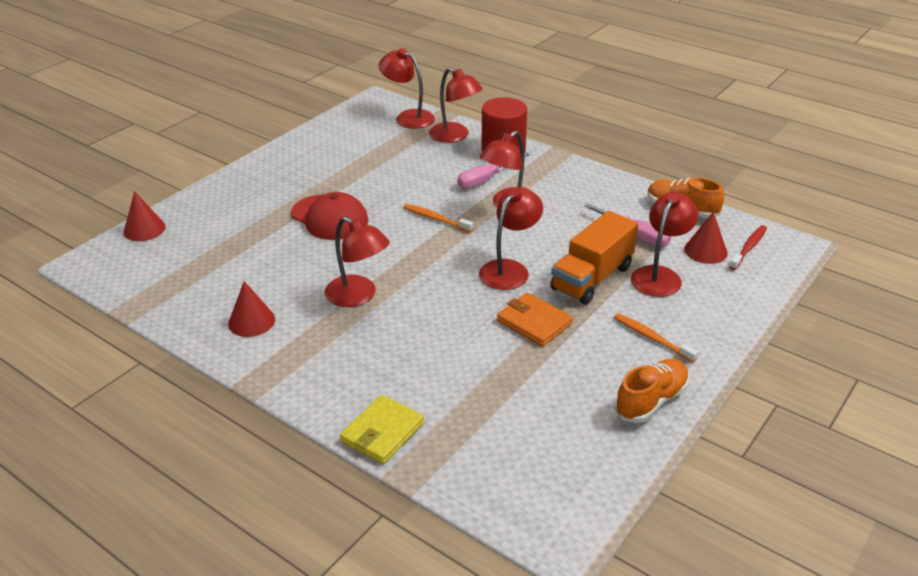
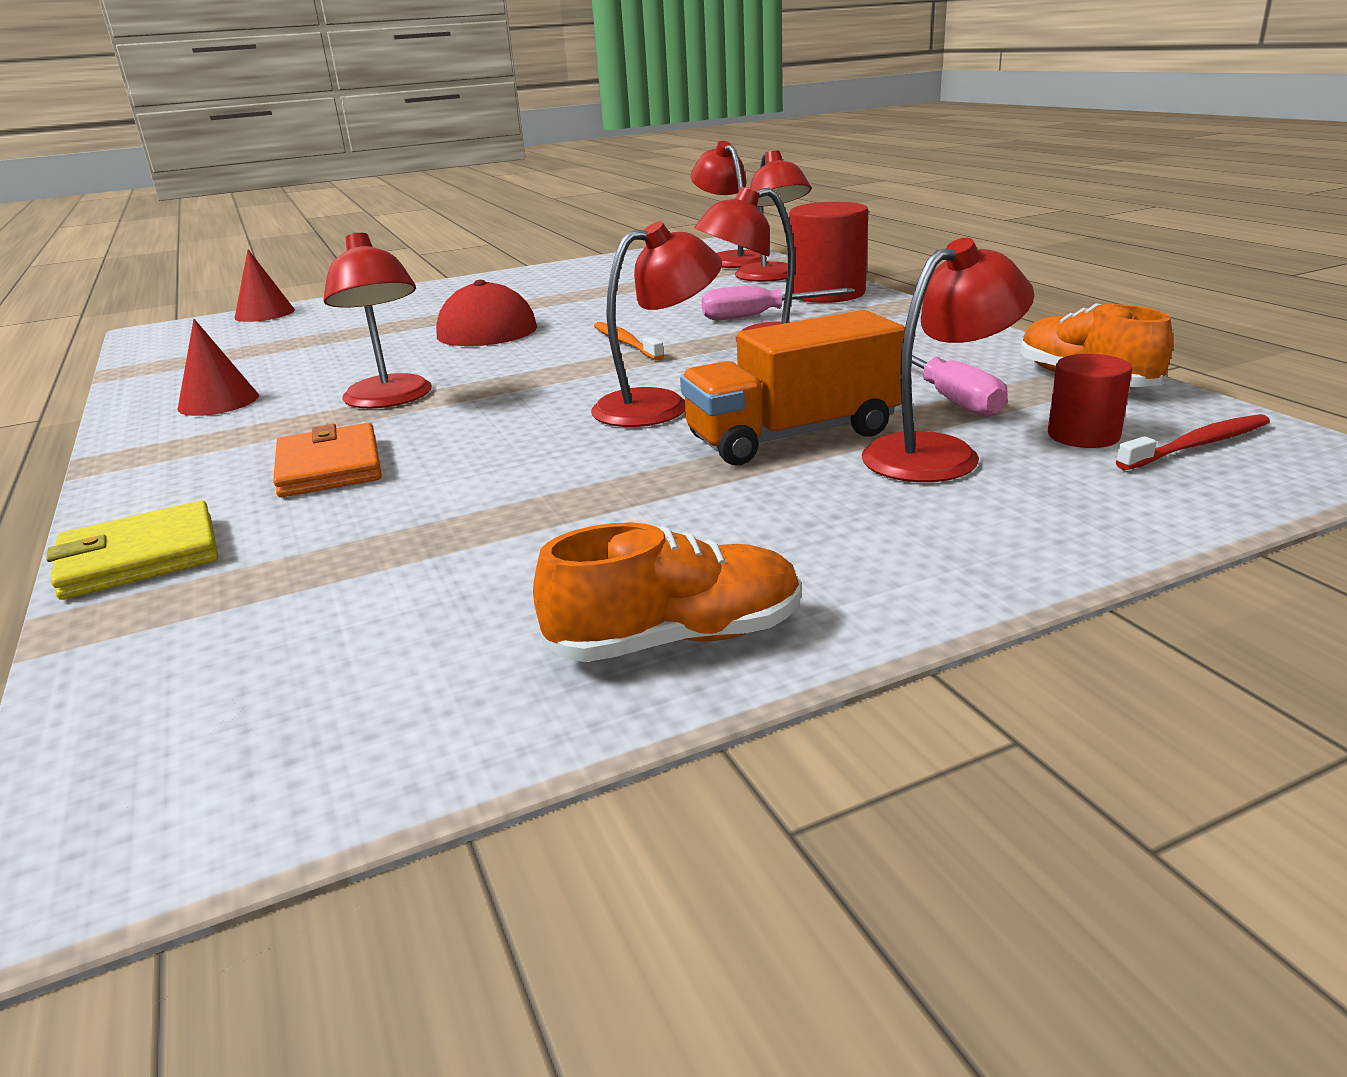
camera: 30 degrees right, 10 degrees down
(534, 322) = (605, 472): orange wallet -> orange wallet (329, 467)
(652, 338) = (810, 537): orange toothbrush -> none
(705, 251) = (1083, 436): red cone -> red cylinder

